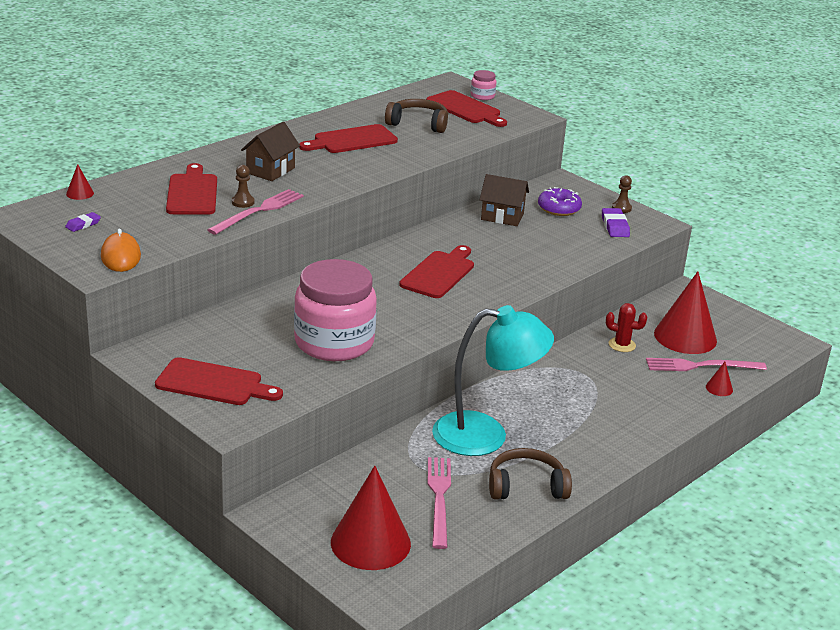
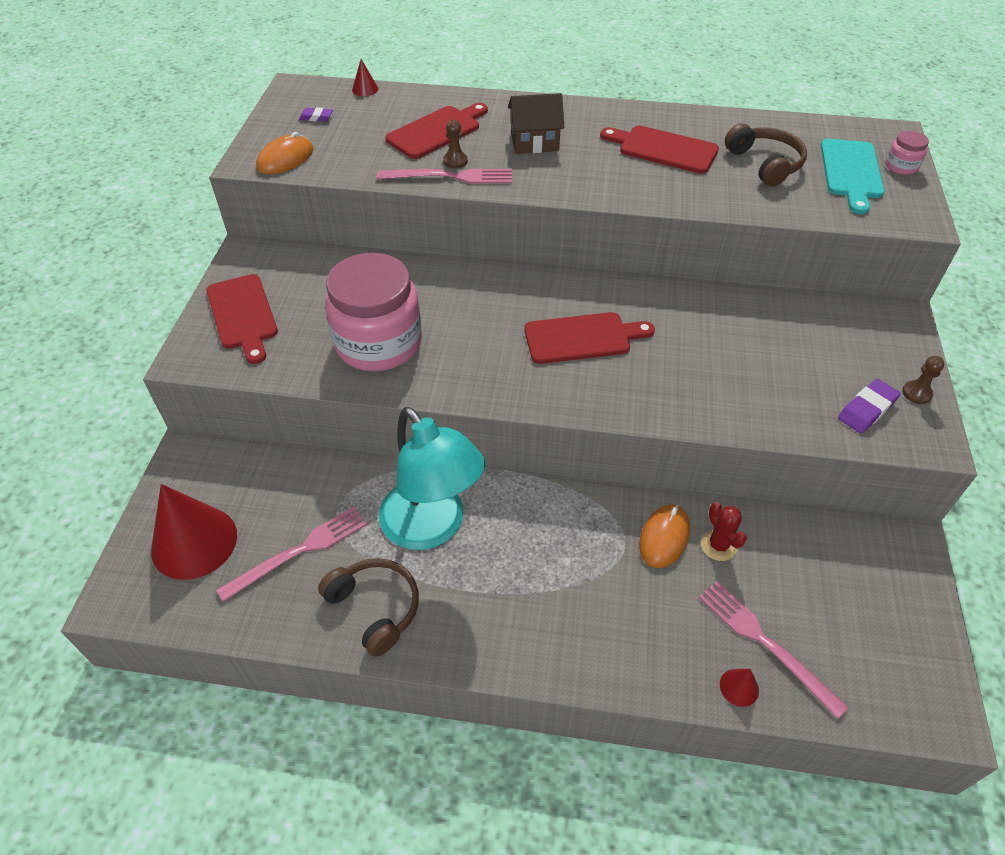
camera: 55 degrees right, 20 degrees up
(466, 109) = (851, 172): red cutting board -> turquoise cutting board
(502, 217) = (754, 318): brown house -> none
(559, 208) = (836, 347): purple donut -> none
(595, 358) = (664, 537): none -> orange mouse
(685, 337) = (808, 594): red cone -> none

